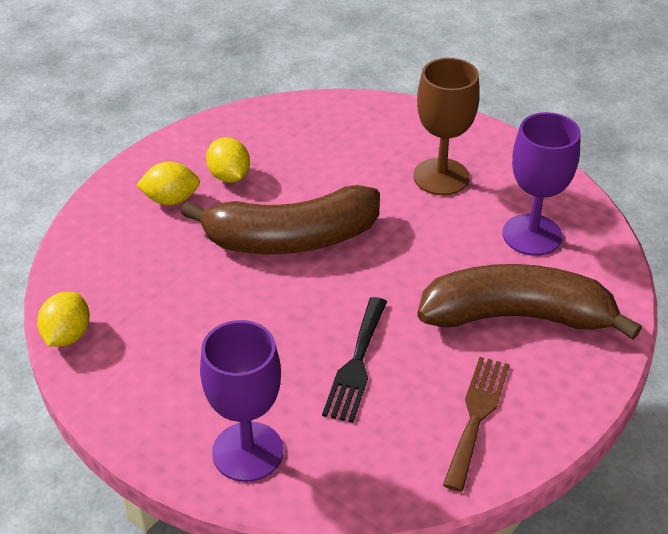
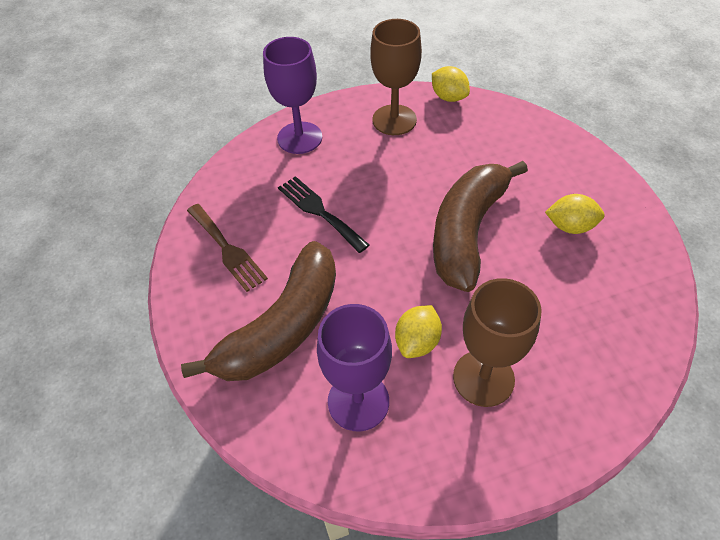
camera: 125 degrees right, 10 degrees up
(148, 369) = (394, 120): none -> brown goblet
(171, 200) = (558, 182): yellow lemon -> yellow lemon (417, 342)

